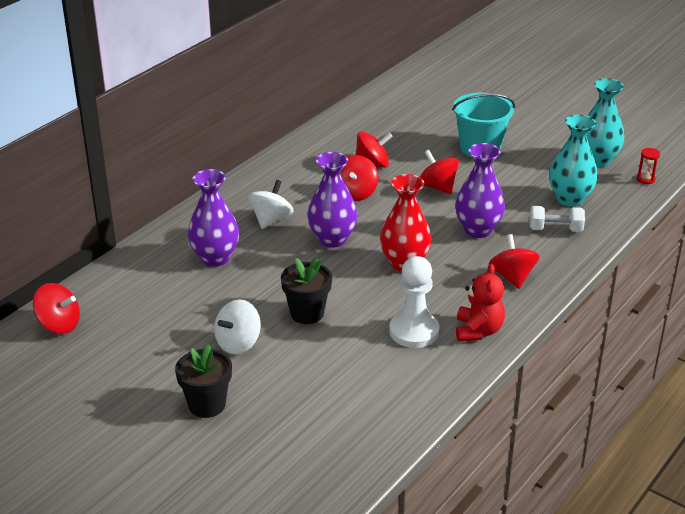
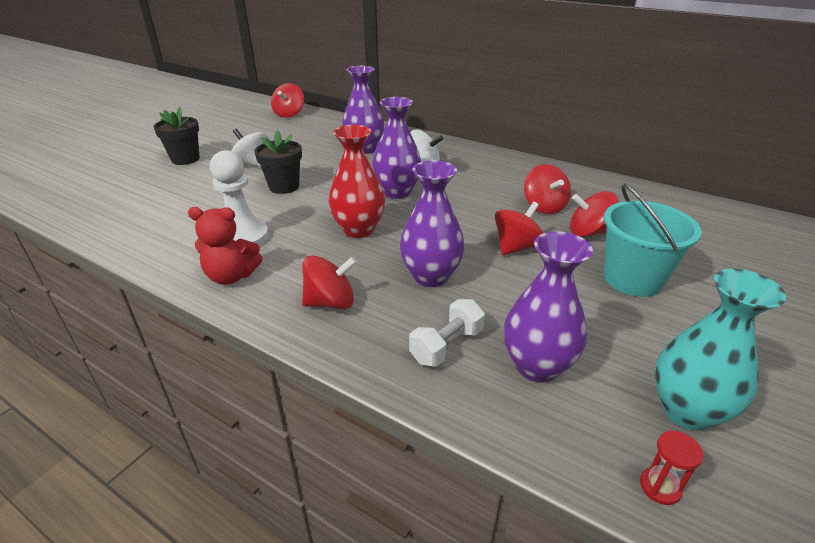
camera: 85 degrees right, 0 degrees up
(355, 193) = (482, 199): red spinning top -> red spinning top (588, 232)
(555, 229) = (446, 346): white dumbbell -> white dumbbell turned 45 degrees clockwise
(570, 199) = (537, 366): turquoise vase -> purple vase

